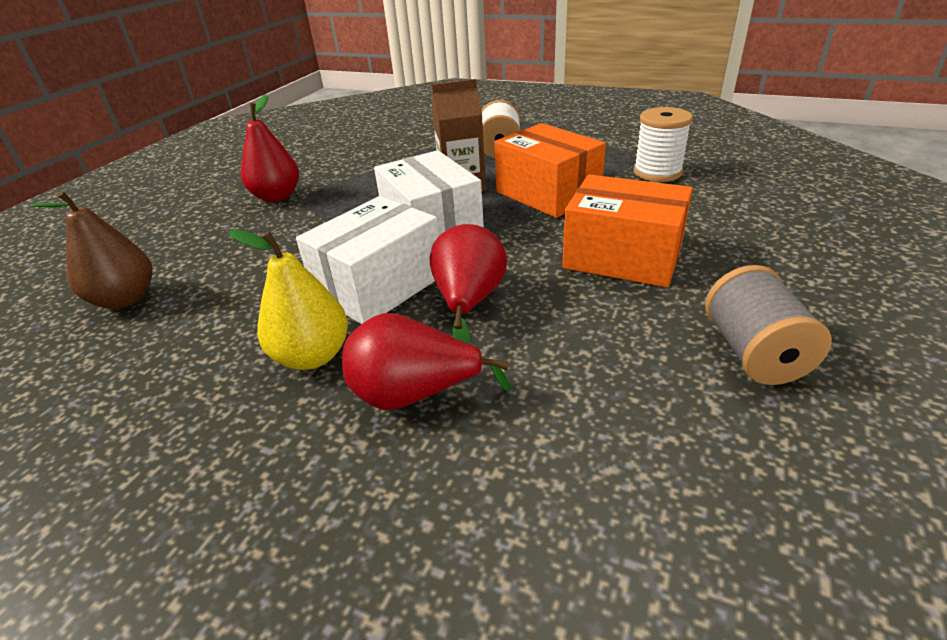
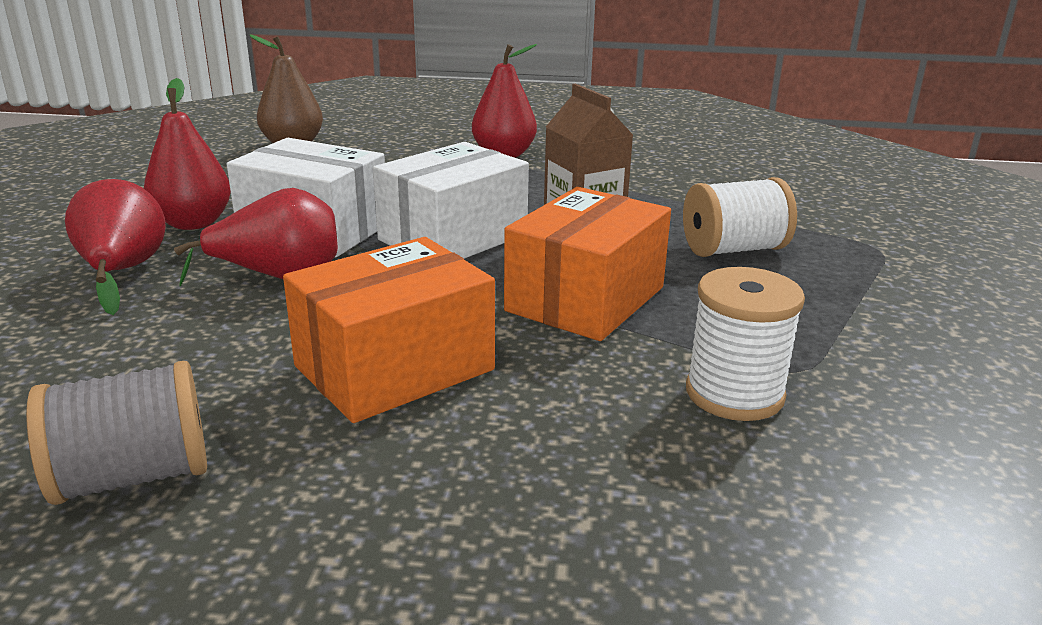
camera: 70 degrees right, 10 degrees down
(312, 356) = (193, 223): yellow pear -> red pear
(622, 257) = (394, 368): orange box -> orange box turned 45 degrees clockwise

